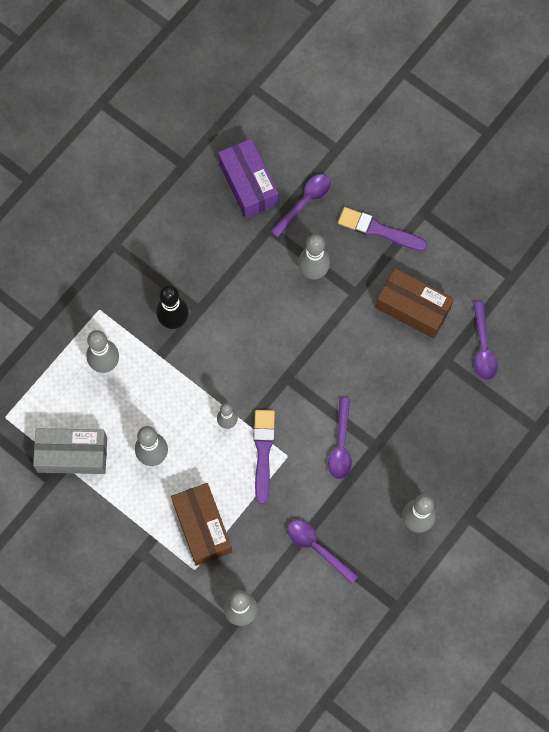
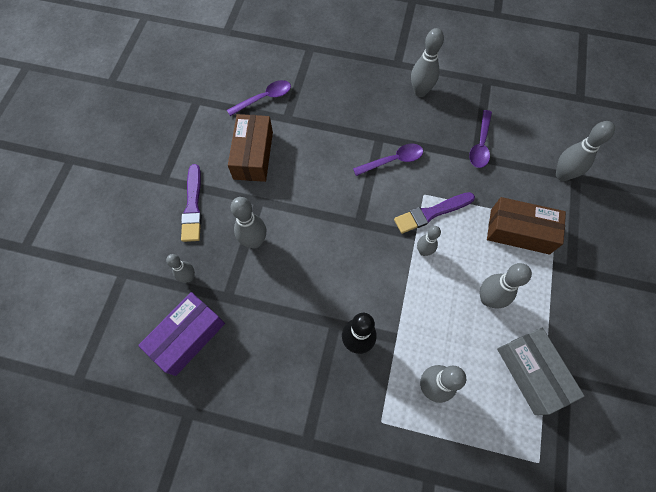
camera: 115 degrees left, 5 degrees down
(202, 527) = (519, 231): brown box -> brown box turned 60 degrees clockwise
(304, 202) = (188, 277): purple spoon -> grey bowling pin

